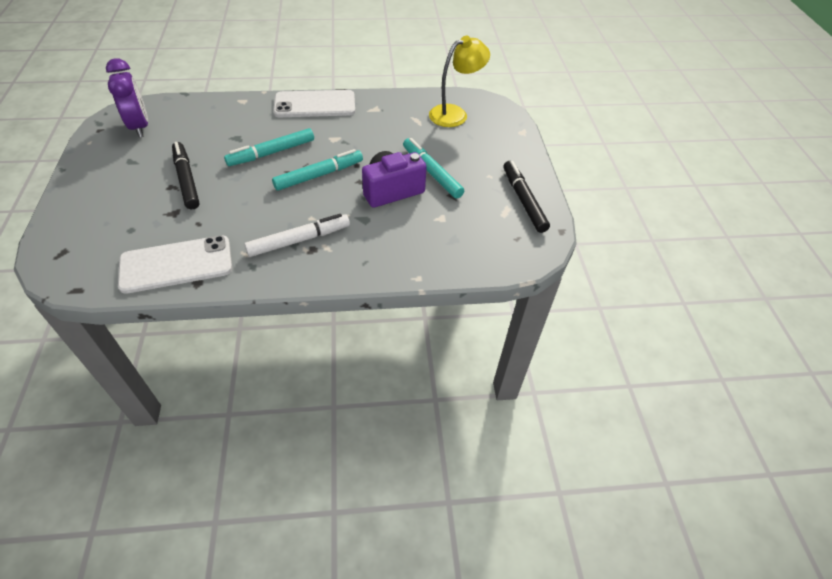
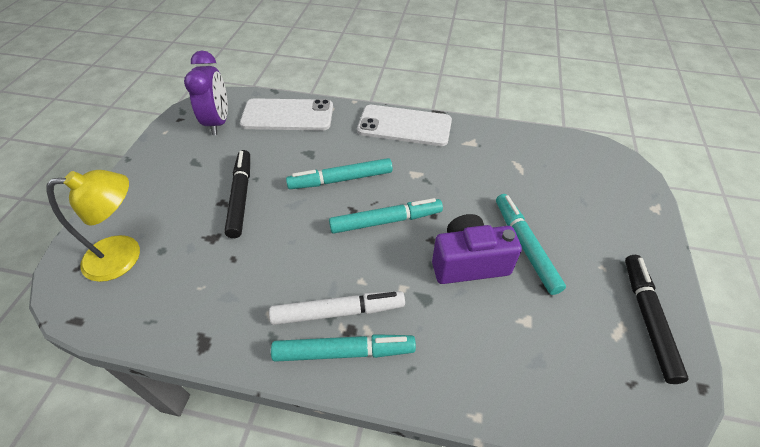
camera: 20 degrees right, 0 degrees up
(176, 264) = (190, 312): white phone -> white phone (287, 115)
(312, 263) = (344, 352): none -> turquoise marker
(455, 114) = (568, 166): yellow lamp -> yellow lamp (125, 256)

